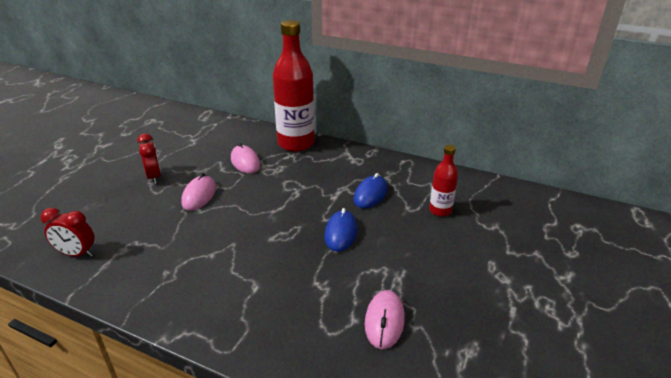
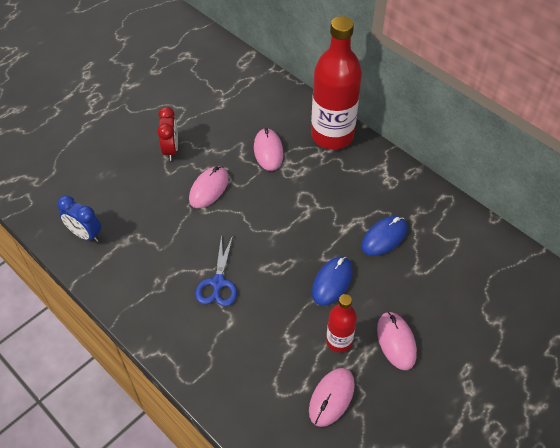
camera: 20 degrees right, 20 degrees up
(77, 254) = (85, 234): red clock -> blue clock
(231, 259) = (218, 283): none -> blue scissors
(420, 261) = (396, 341): none -> pink mouse
(440, 210) = (449, 282): red bottle -> red bottle (339, 341)

